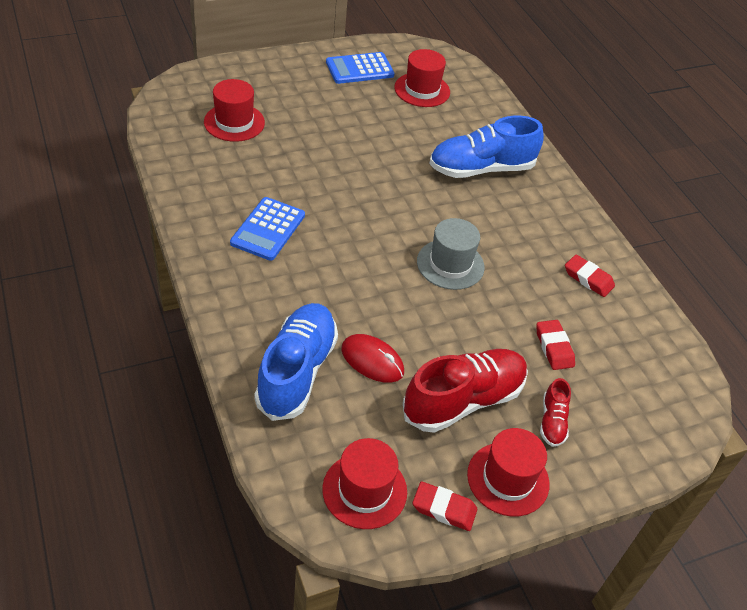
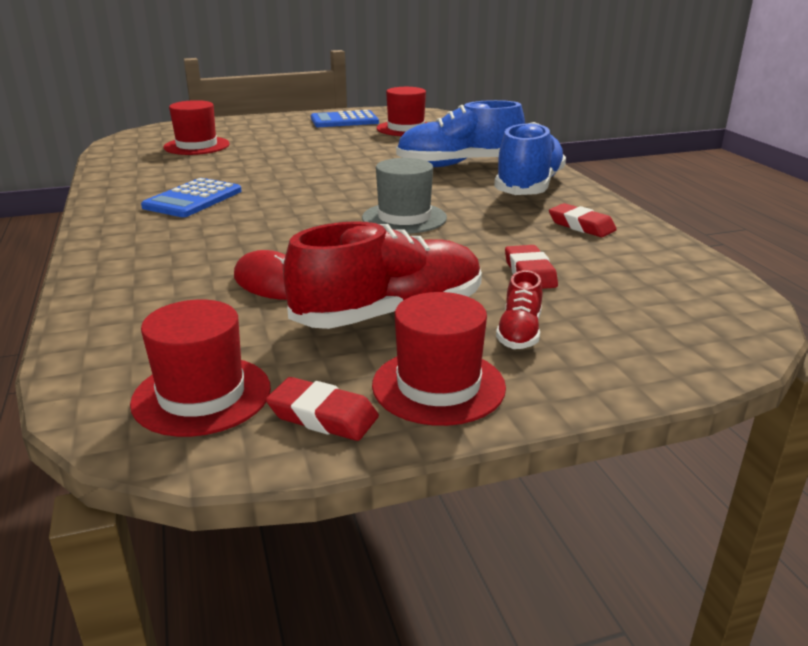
camera: 10 degrees right, 20 degrees down
(297, 371) = (164, 291): blue shoe -> blue shoe (529, 187)

